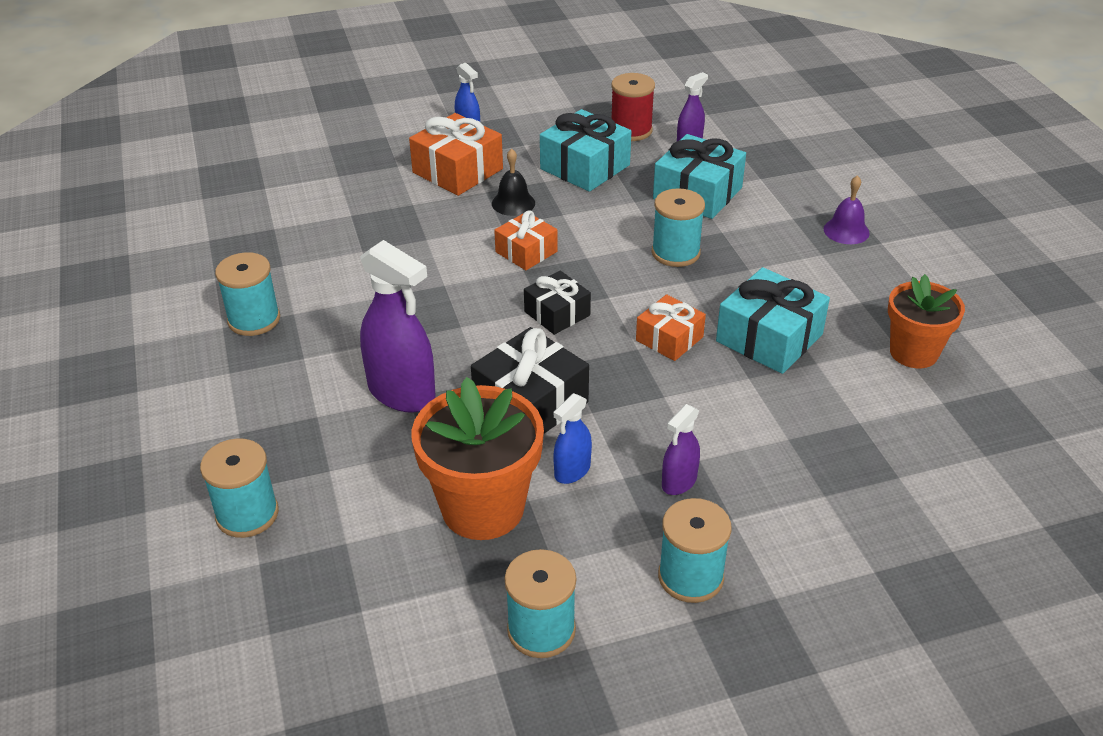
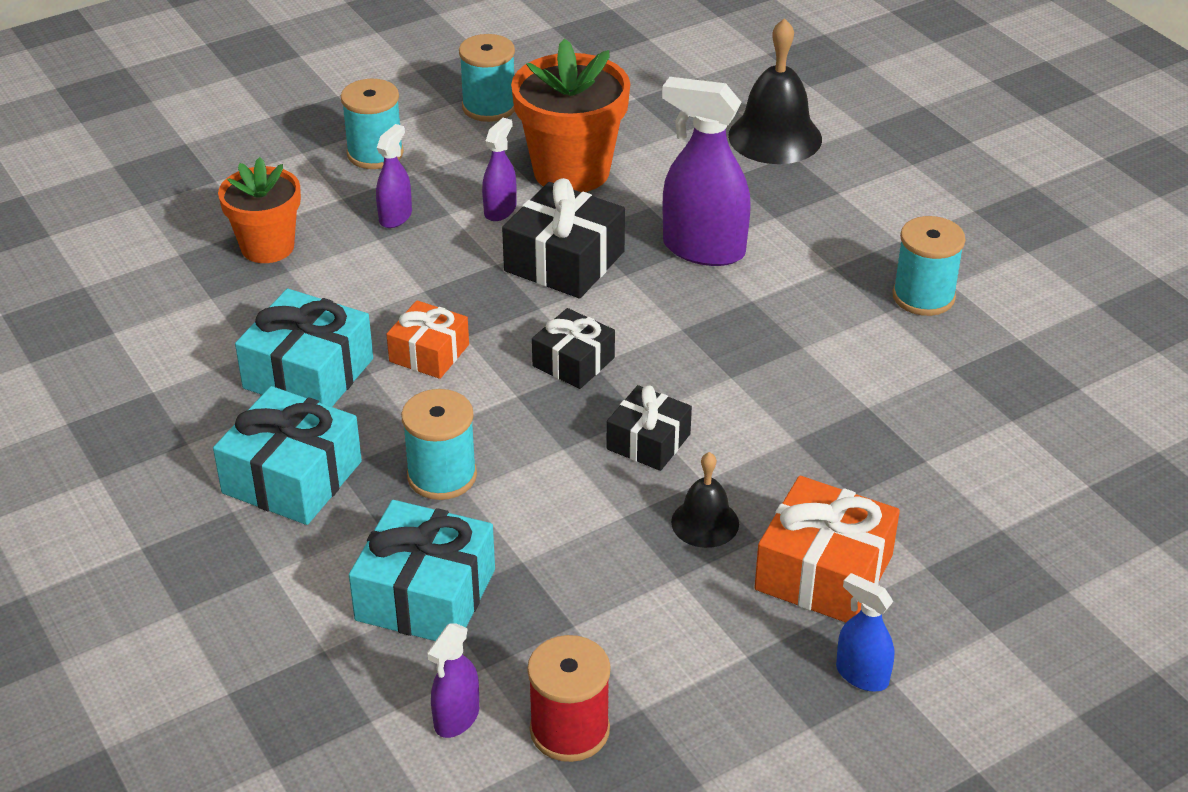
camera: 165 degrees right, 0 degrees up
(247, 514) = (775, 137): turquoise spool -> black bell
(526, 252) = (648, 441): orange gift -> black gift
(572, 471) = (500, 210): blue spray bottle -> purple spray bottle
(585, 167) = (622, 619): turquoise gift -> turquoise gift (292, 477)
(846, 231) = (191, 559): purple bell -> none
(913, 352) = (133, 384): orange flower pot -> orange flower pot (267, 247)

